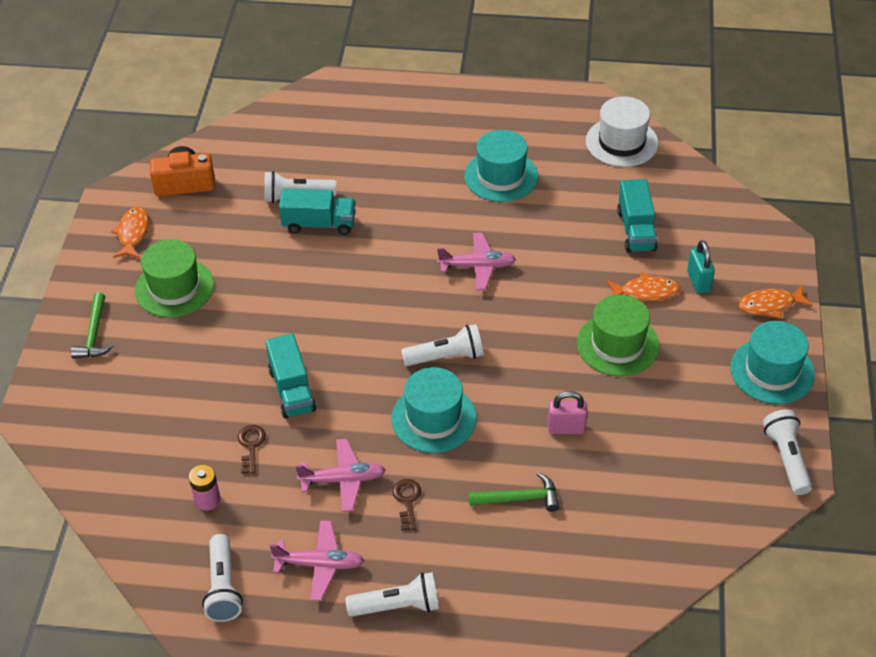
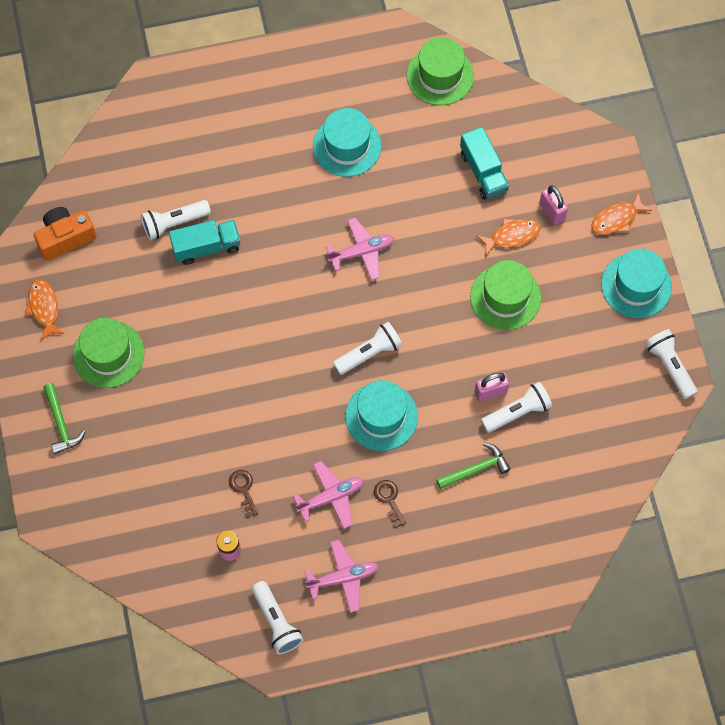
camera: 20 degrees left, 20 degrees up
(292, 390) = (254, 426): turquoise truck -> none
(398, 606) = (417, 593): white flashlight -> white flashlight (518, 412)
(621, 142) = (440, 76): white hat -> green hat
(698, 281) = (552, 212): turquoise padlock -> pink padlock

